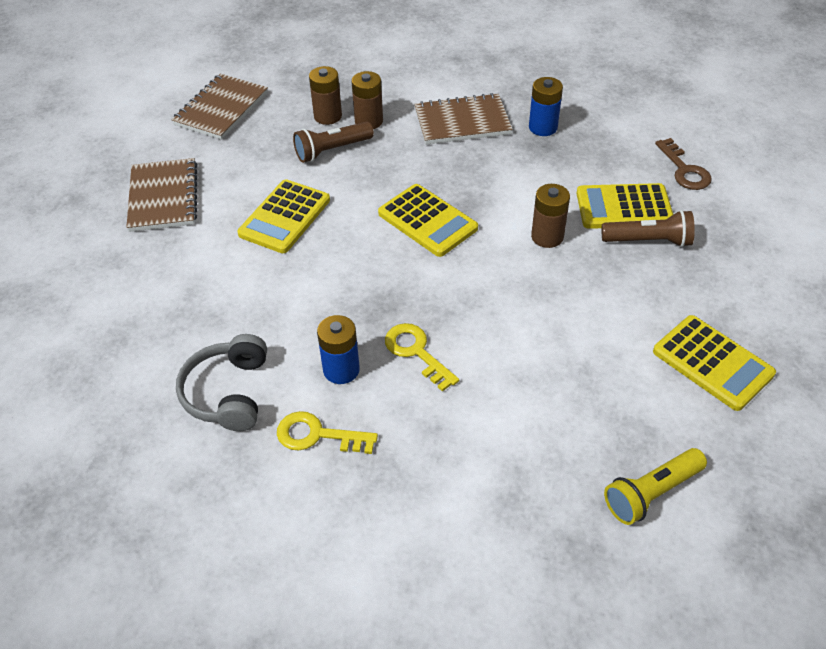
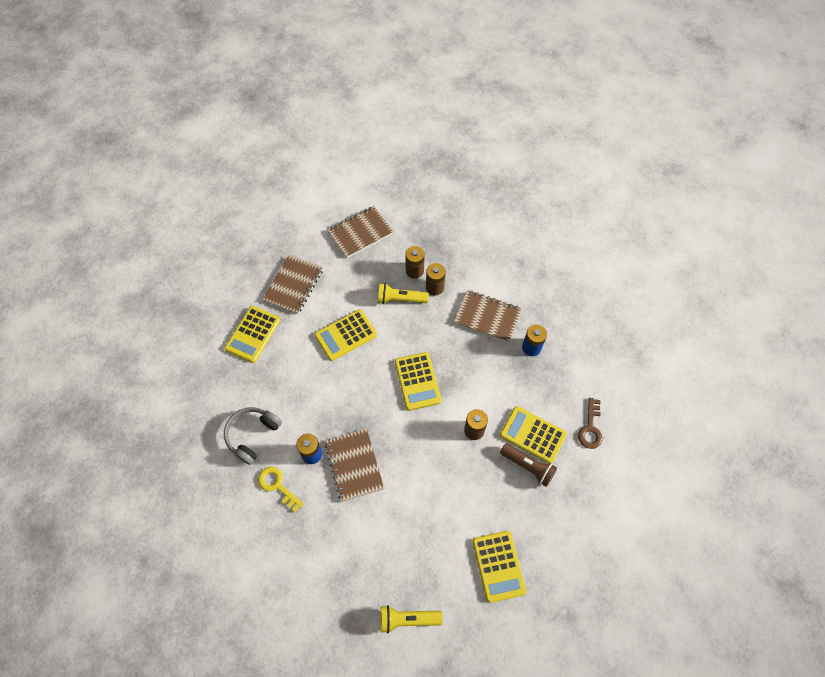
camera: 30 degrees right, 15 degrees up
(139, 275) = (253, 334): none -> yellow calculator
(332, 150) = (400, 299): brown flashlight -> yellow flashlight
(416, 352) = (354, 465): yellow key -> brown notebook

